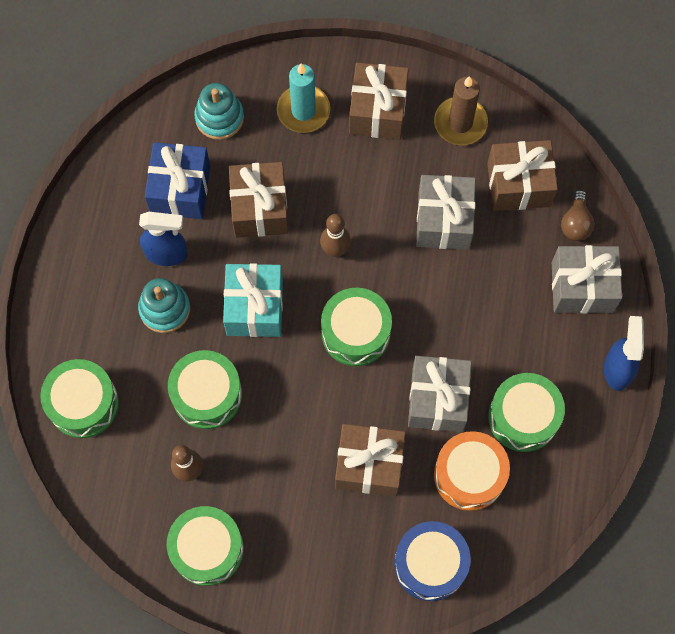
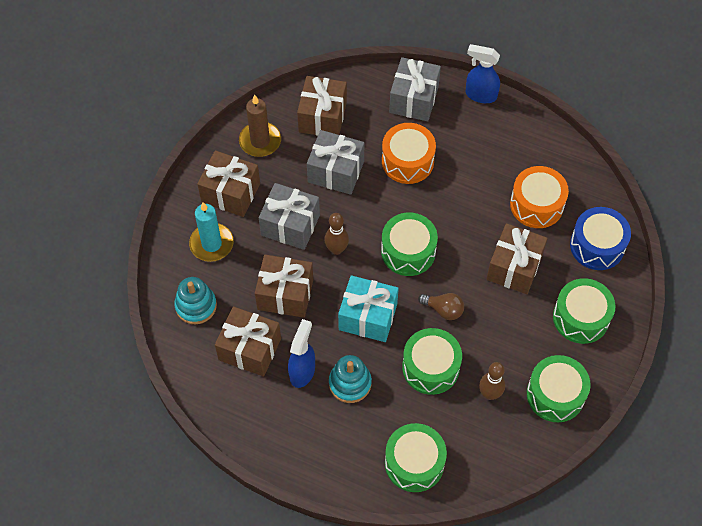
camera: 75 degrees left, 10 degrees down
(180, 190) = (249, 349): blue gift -> brown gift
(437, 400) = (475, 210): grey gift -> grey gift (290, 225)
(485, 301) = (407, 161): none -> orange drum
(523, 417) = (501, 160): green drum -> green drum (581, 317)
(575, 223) = (364, 90): brown light bulb -> brown light bulb (443, 310)

